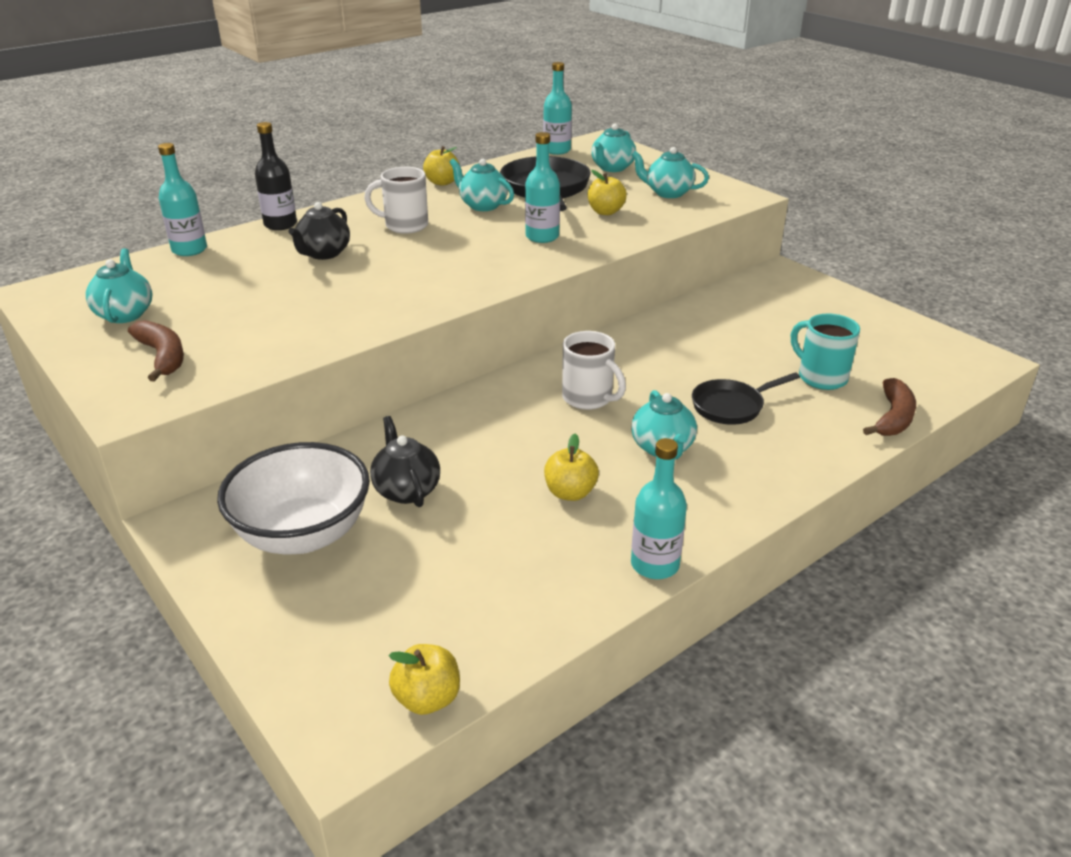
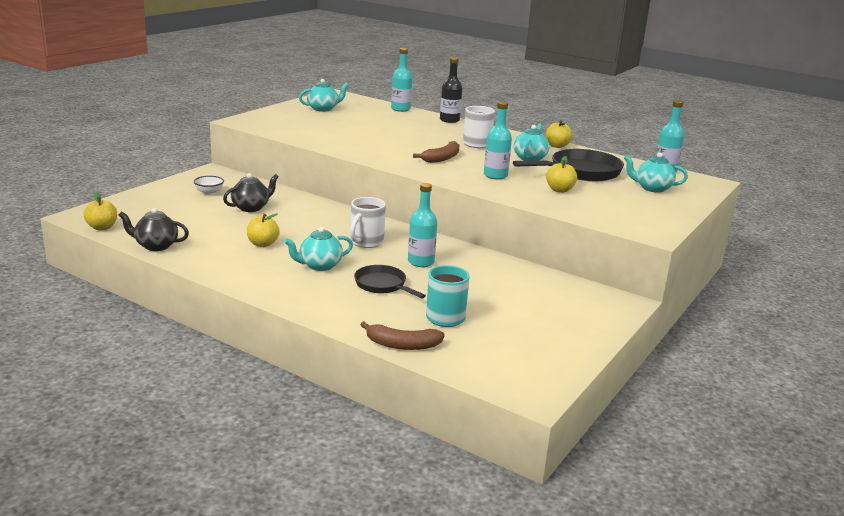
camera: 70 degrees right, 10 degrees down
(163, 357) = (286, 119): brown banana -> brown banana (442, 158)
(303, 534) = (209, 192): white bowl -> white bowl, size x0.42
(323, 254) = (420, 132): black teapot -> black teapot (156, 246)
(655, 564) = (203, 268): turquoise bottle -> turquoise bottle (421, 262)
(668, 193) = (623, 207): turquoise teapot -> none

